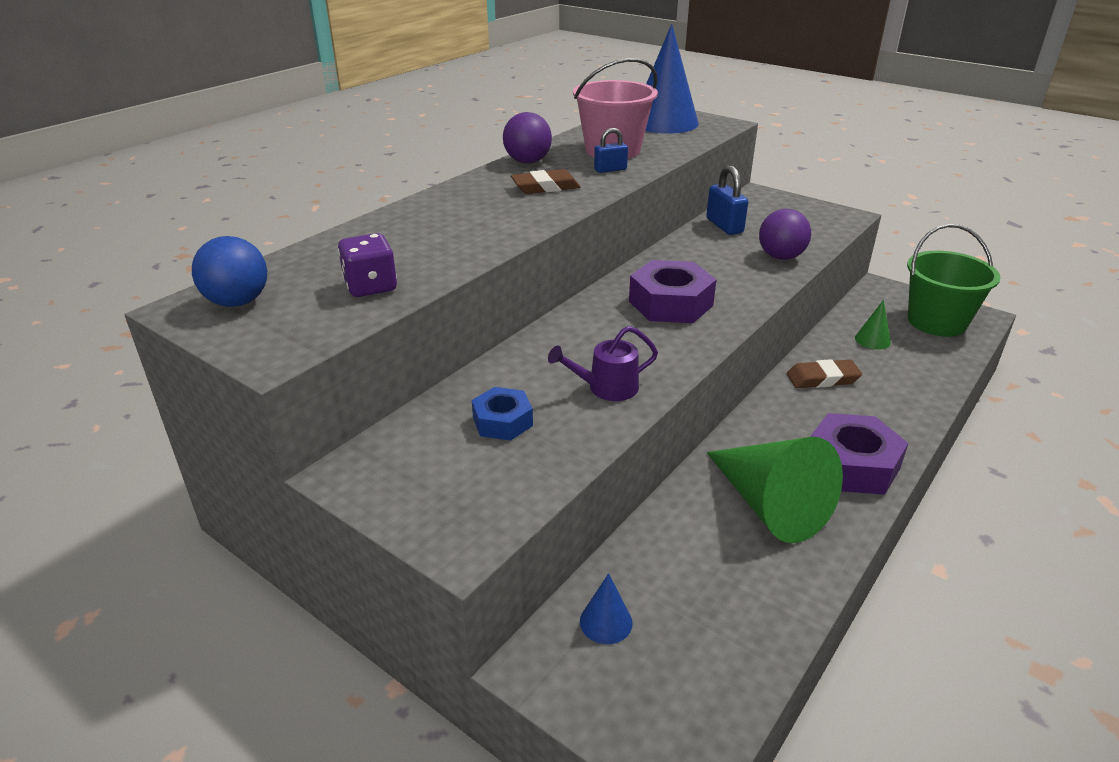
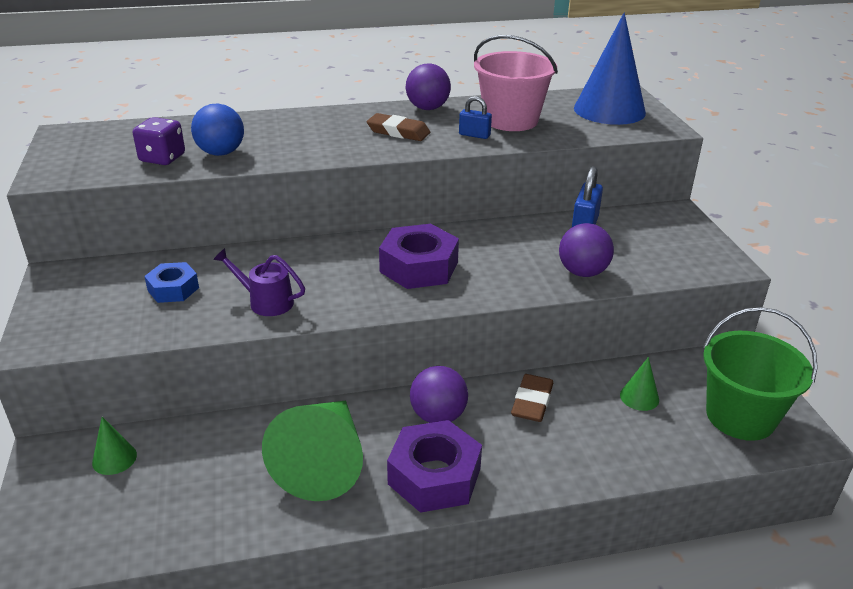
camera: 40 degrees right, 0 degrees up
(238, 302) = (89, 139): blue ball -> blue ball (221, 153)
(606, 622) = (114, 458): blue cone -> green cone
(785, 423) = (438, 416): none -> purple ball
(822, 378) = (532, 402): brown eraser -> brown eraser turned 75 degrees clockwise

